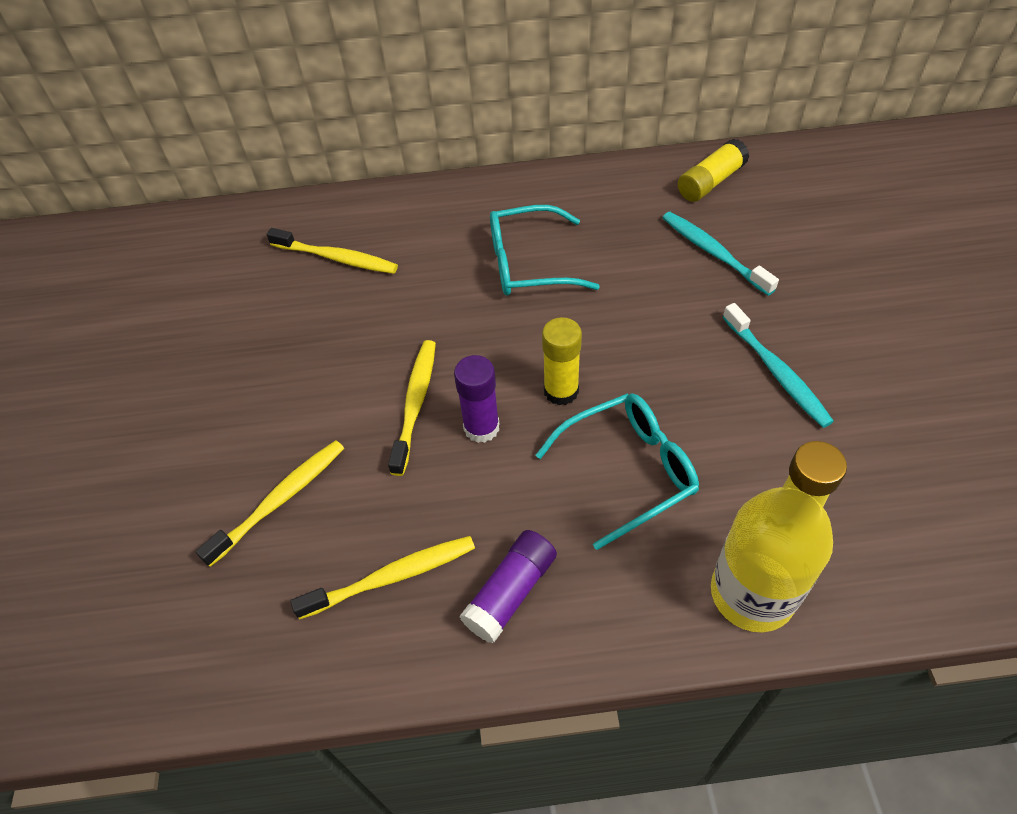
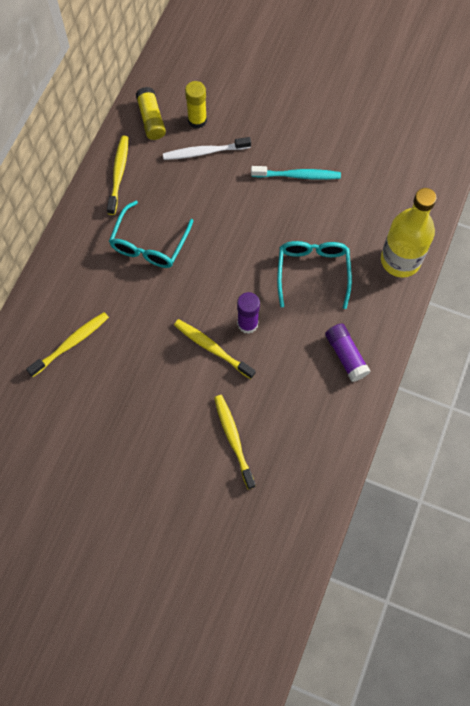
camera: 65 degrees left, 15 degrees up
(391, 577) = (308, 403): yellow toothbrush -> yellow toothbrush (118, 174)
(561, 391) = (248, 275): yellow glue stick -> yellow glue stick (197, 120)
(713, 253) = (204, 152): turquoise toothbrush -> white toothbrush

